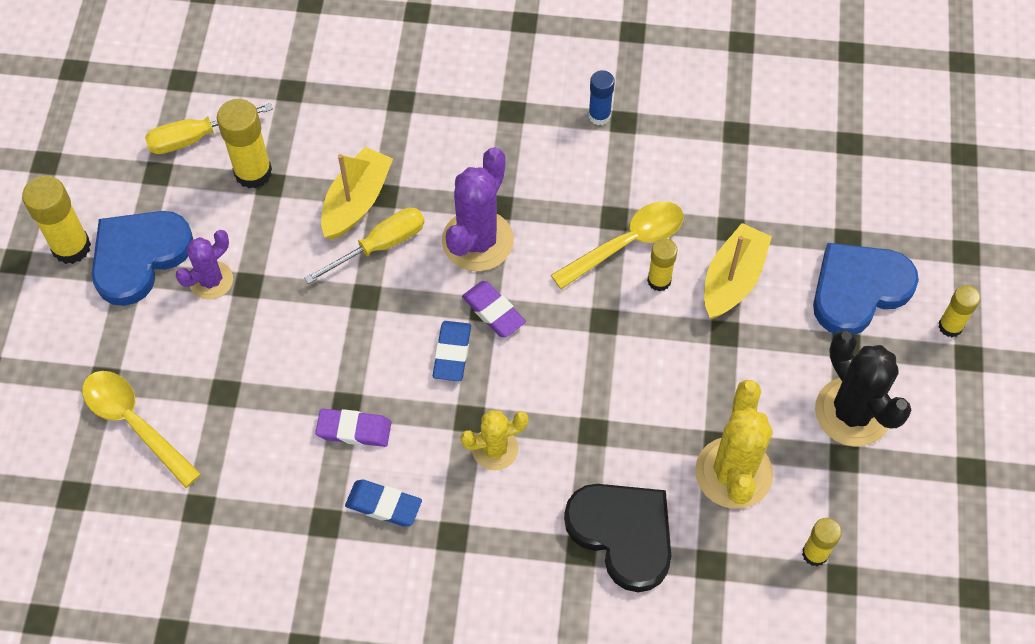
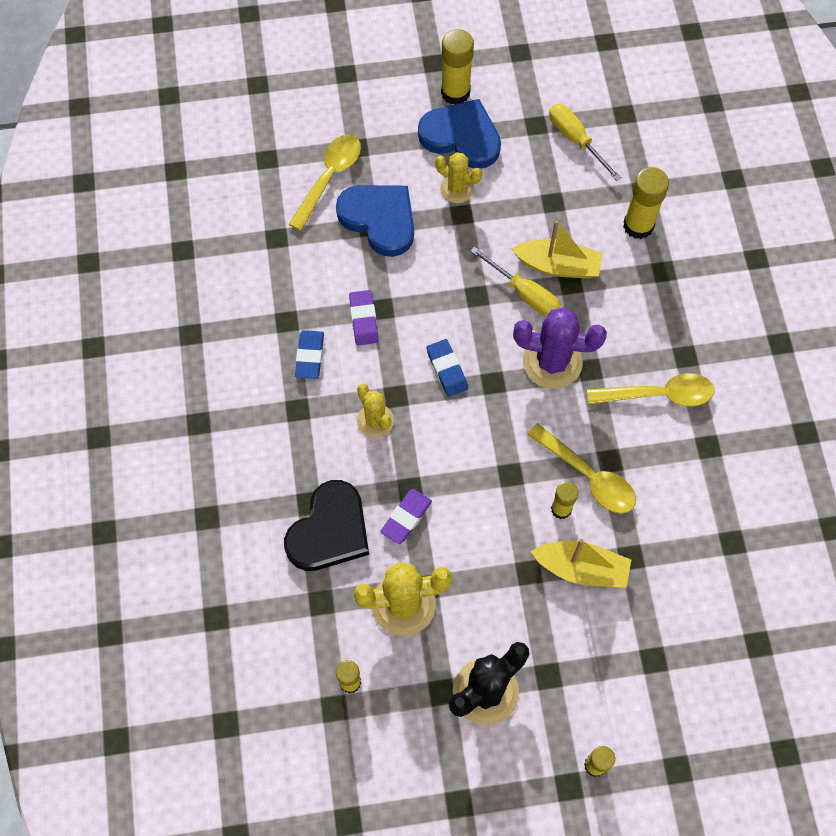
camera: 75 degrees right, 5 degrees up
(211, 280) = (457, 189): purple cactus -> yellow cactus
(253, 172) = (559, 187): yellow glue stick -> yellow glue stick (638, 225)
(452, 353) = (447, 369): blue eraser -> blue eraser turned 75 degrees clockwise
(493, 311) = (492, 390): purple eraser -> purple eraser (406, 517)
(550, 149) = (658, 394): none -> yellow spoon
(599, 116) = (706, 425): blue glue stick -> none
(858, 289) = (606, 677): blue heart -> blue heart (379, 219)

